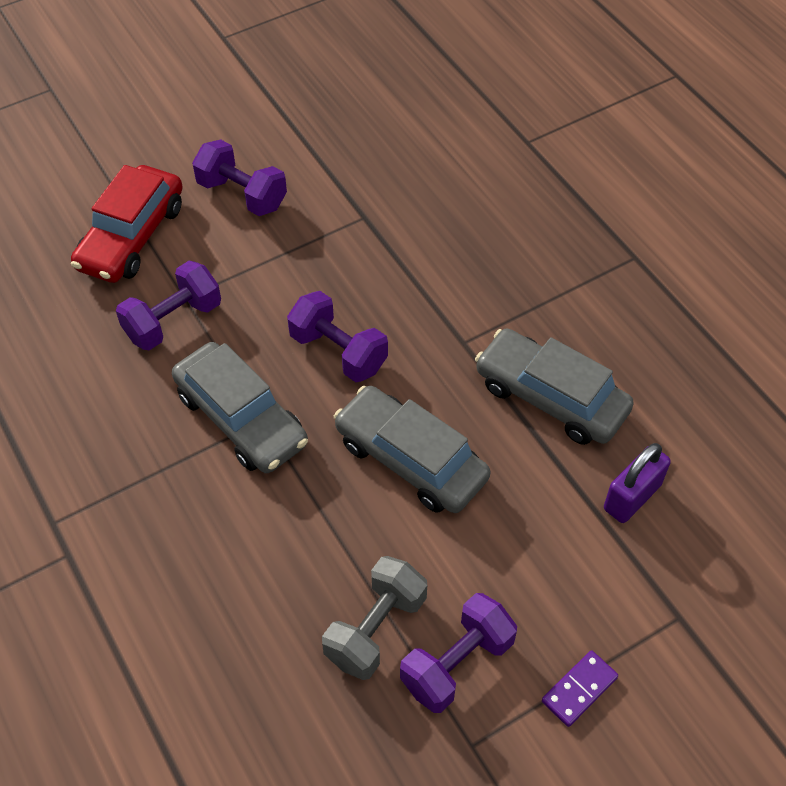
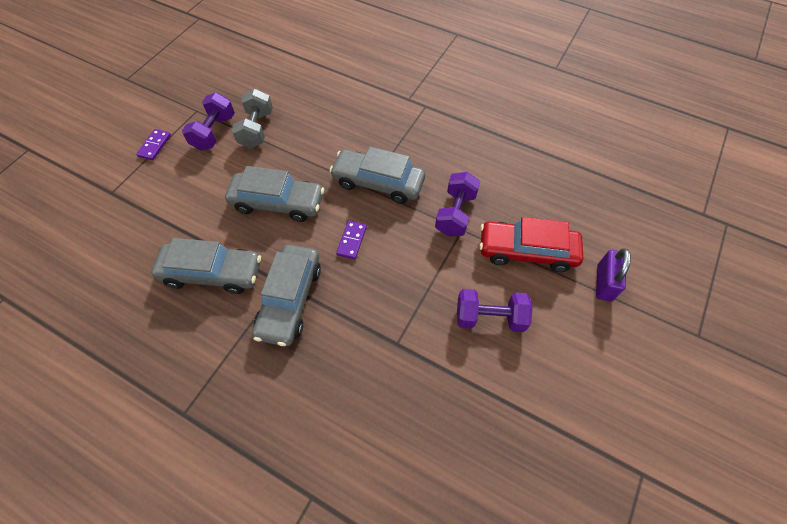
camera: 150 degrees right, 5 degrees up
(131, 236) = (527, 251): red car -> red car turned 75 degrees counterclockwise
(338, 352) = (351, 241): purple dumbbell -> purple domino
(461, 316) = (290, 300): none -> grey car
(632, 497) = (147, 238): purple padlock -> purple padlock (604, 283)

